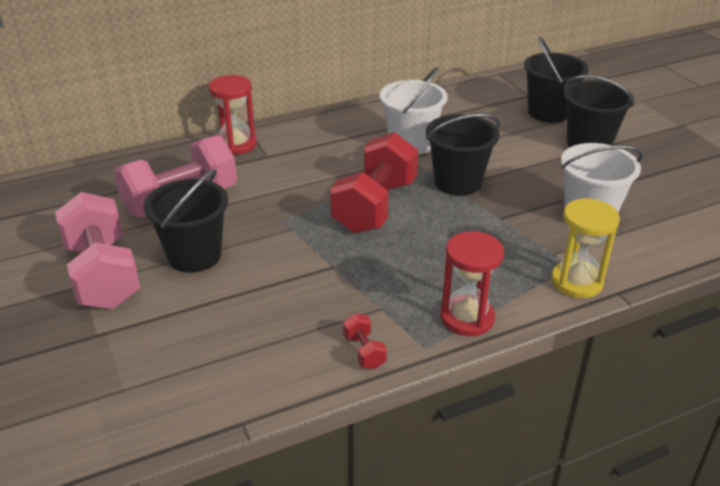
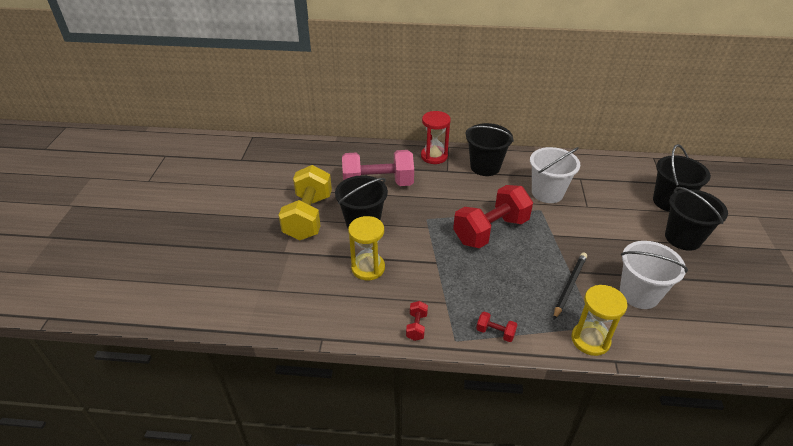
camera: 30 degrees right, 5 degrees up
(103, 275) = (308, 217): pink dumbbell -> yellow dumbbell
(243, 307) = (368, 268): none -> yellow hourglass
(458, 182) = (559, 233): black bucket -> black bucket (485, 167)
(467, 318) = (495, 332): red hourglass -> red dumbbell
(511, 234) = (569, 286): none -> black pencil

